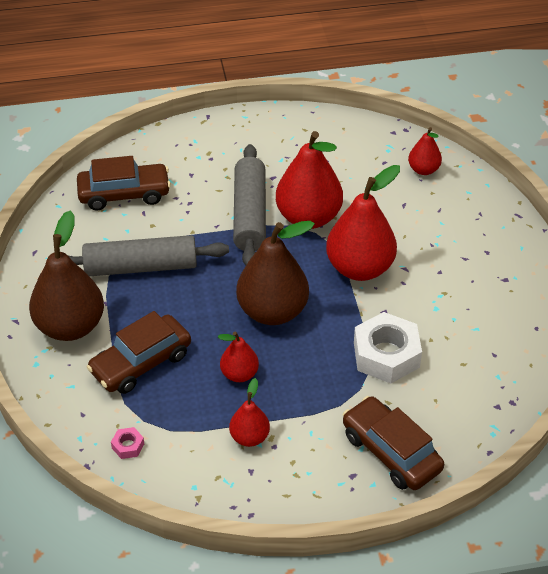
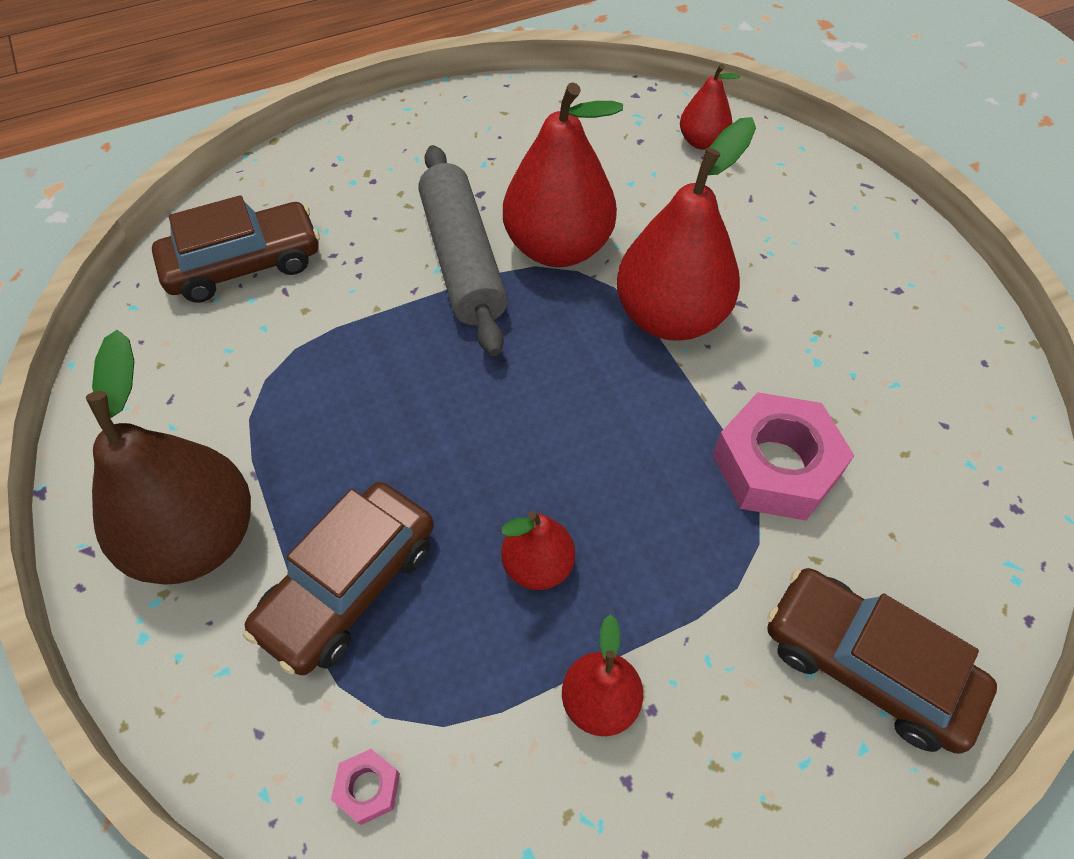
camera: 15 degrees left, 10 degrees up
(141, 266) = (303, 390): grey rolling pin -> none
(272, 311) = (556, 426): brown pear -> none
(386, 355) = (775, 466): white nut -> pink nut

